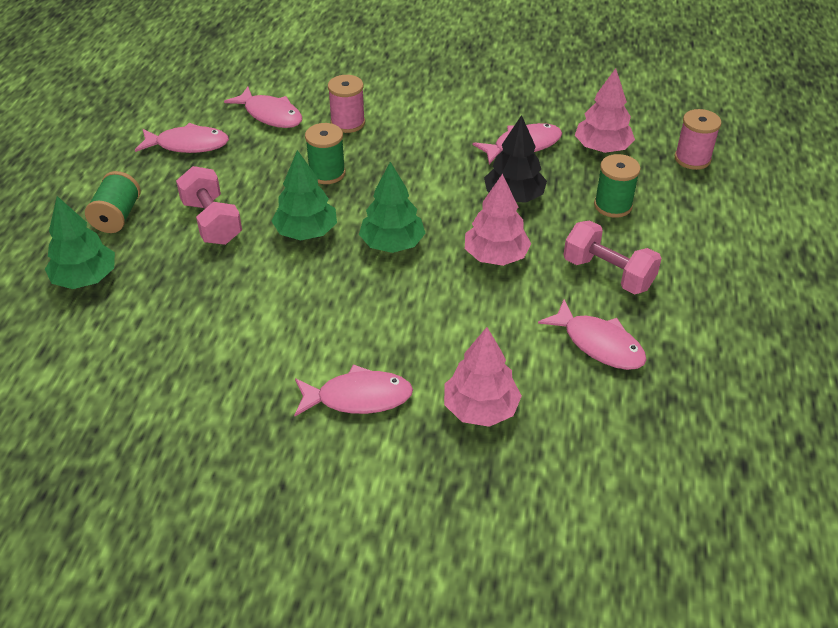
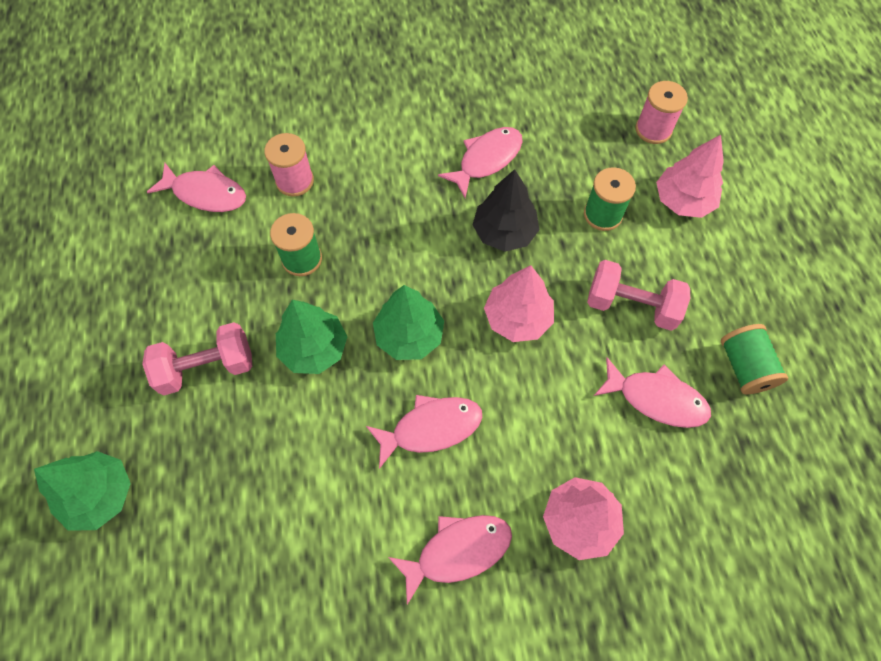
camera: 20 degrees left, 20 degrees up
(117, 217) = (97, 394): green spool -> green spool (744, 367)
(188, 145) = (132, 264): pink fish -> pink fish (431, 428)
(212, 222) = (207, 367): pink dumbbell -> pink dumbbell turned 60 degrees counterclockwise
(602, 148) = (564, 140): pink tree -> pink tree (683, 201)

